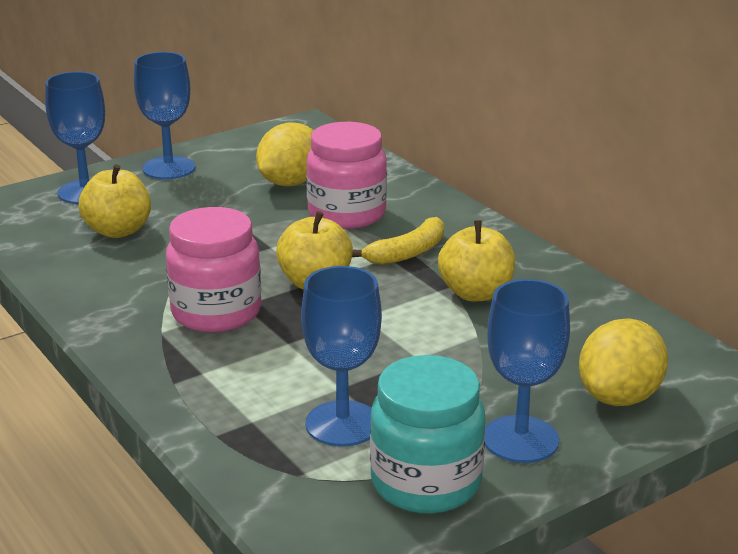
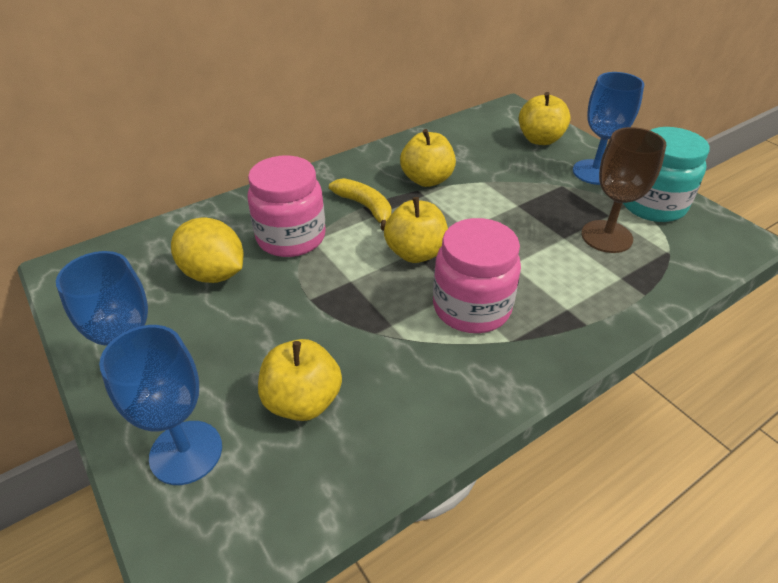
camera: 90 degrees left, 15 degrees up
(342, 424) = (606, 236): blue goblet -> brown goblet
(619, 397) = (540, 139): yellow lemon -> yellow apple

